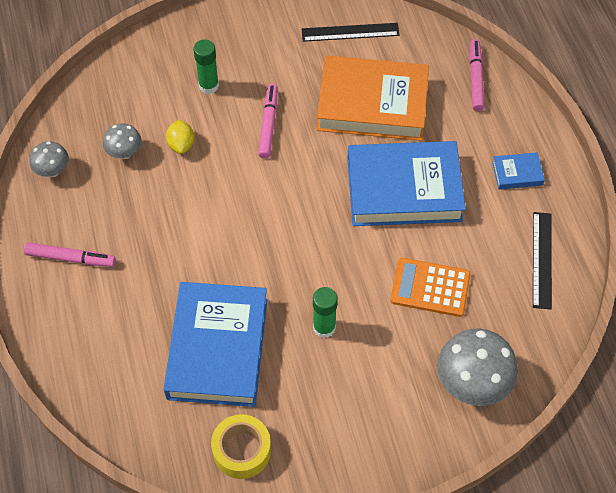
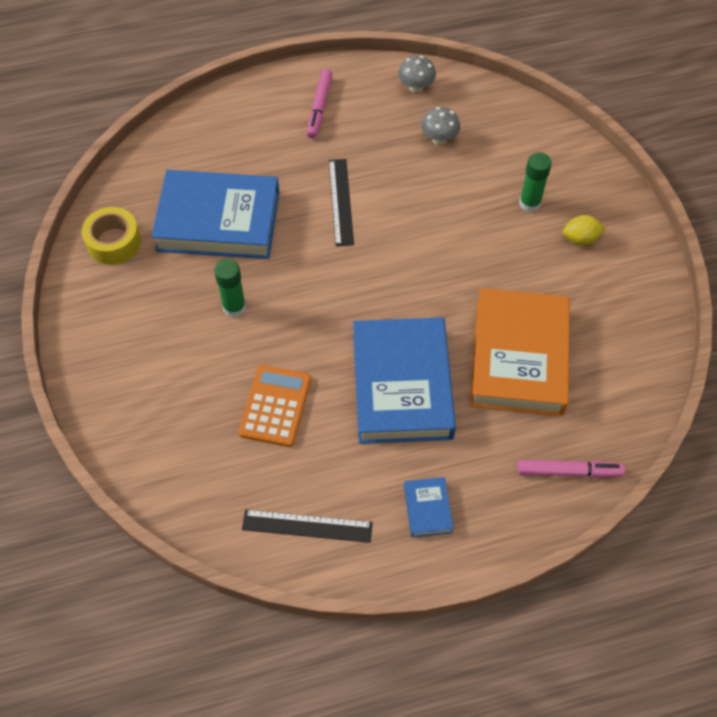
camera: 90 degrees right, 0 degrees up
(181, 144) = (451, 183): yellow lemon -> yellow lemon (580, 239)
(268, 124) = (483, 257): pink marker -> none
(350, 32) = (624, 336): black ruler -> black ruler (341, 201)
(472, 383) = (159, 441): grey mushroom -> none

